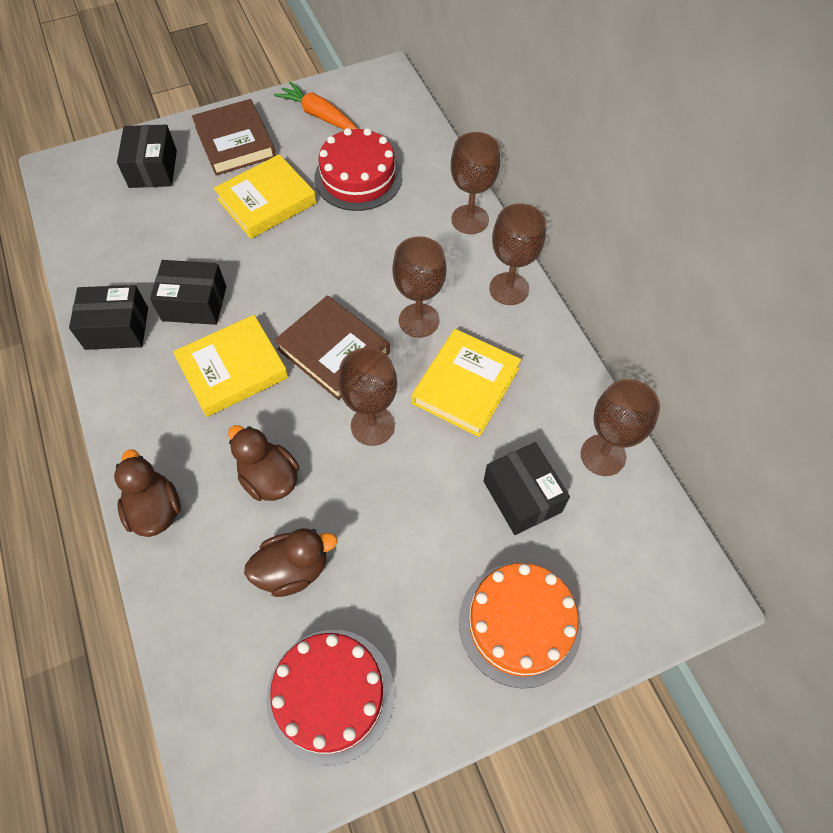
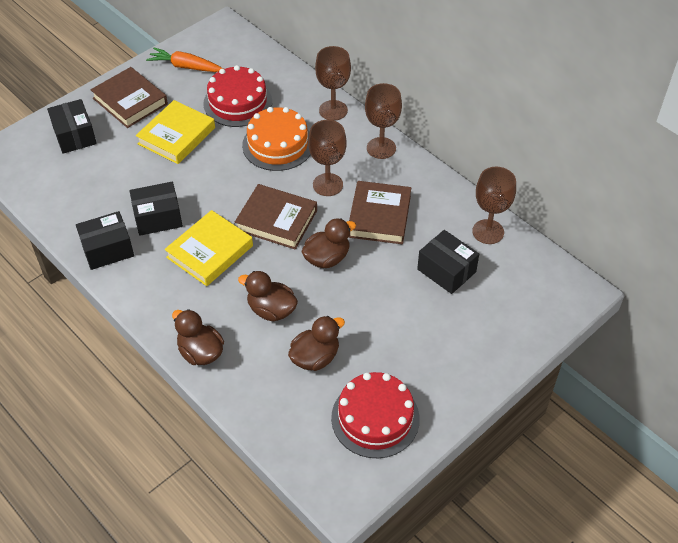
camera: 20 degrees left, 10 degrees down
(372, 425) = (327, 258): brown goblet -> brown duck
(466, 386) = (379, 216): yellow book -> brown book
(519, 623) = (476, 342): orange cake -> orange cake (278, 144)

